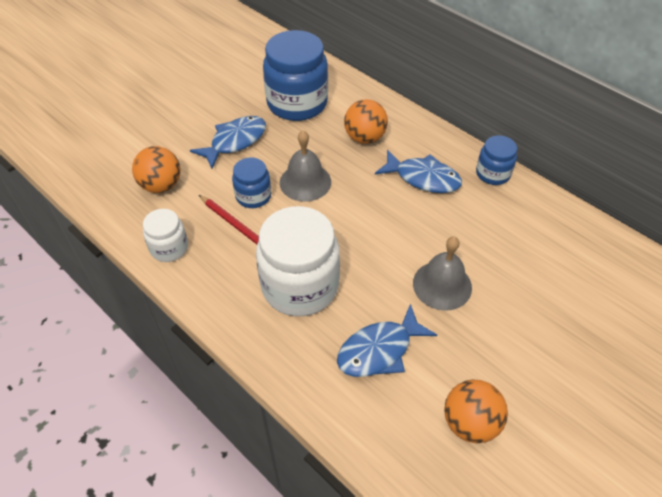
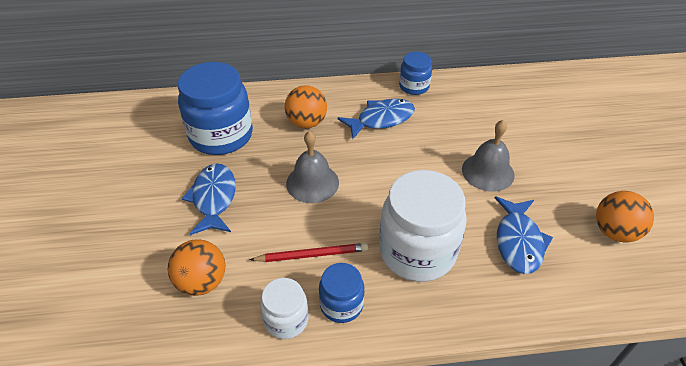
camera: 50 degrees left, 5 degrees down
(253, 196) = (291, 224): blue jar -> blue jar (341, 304)

